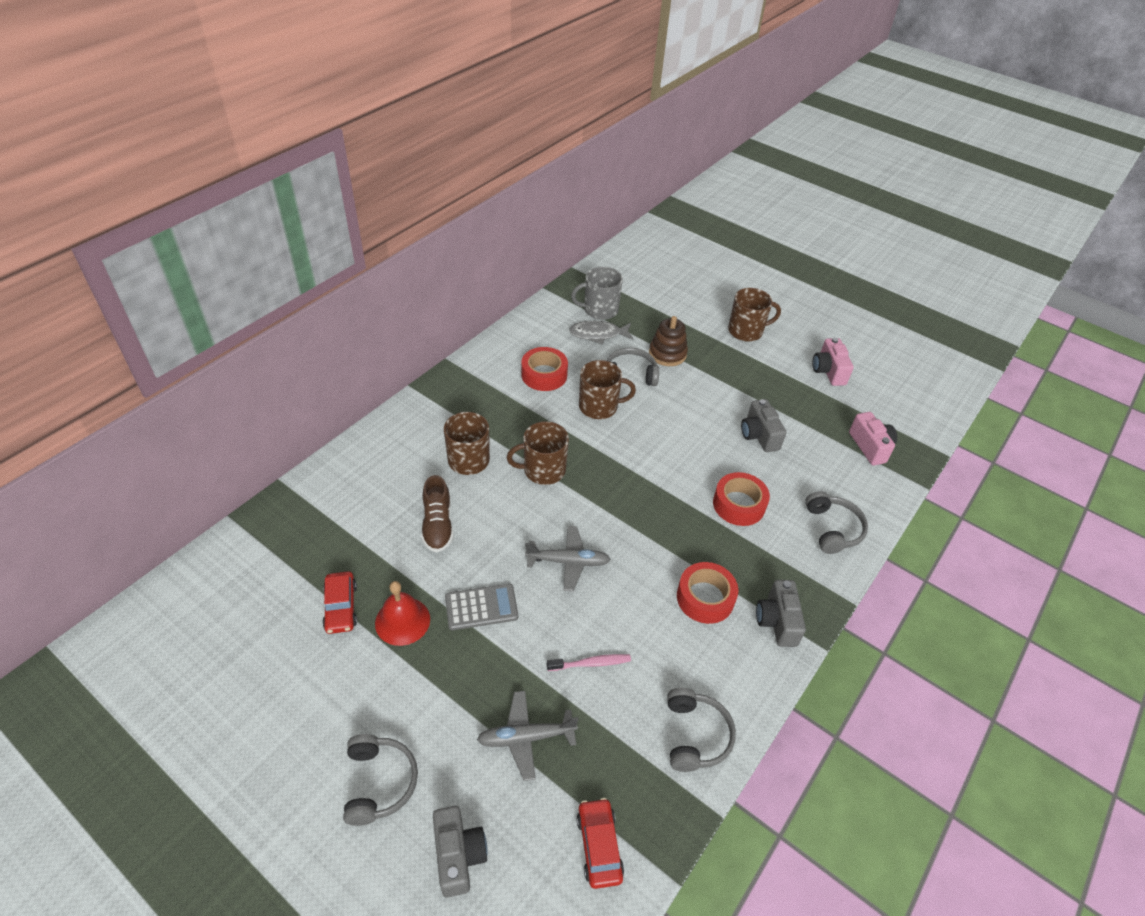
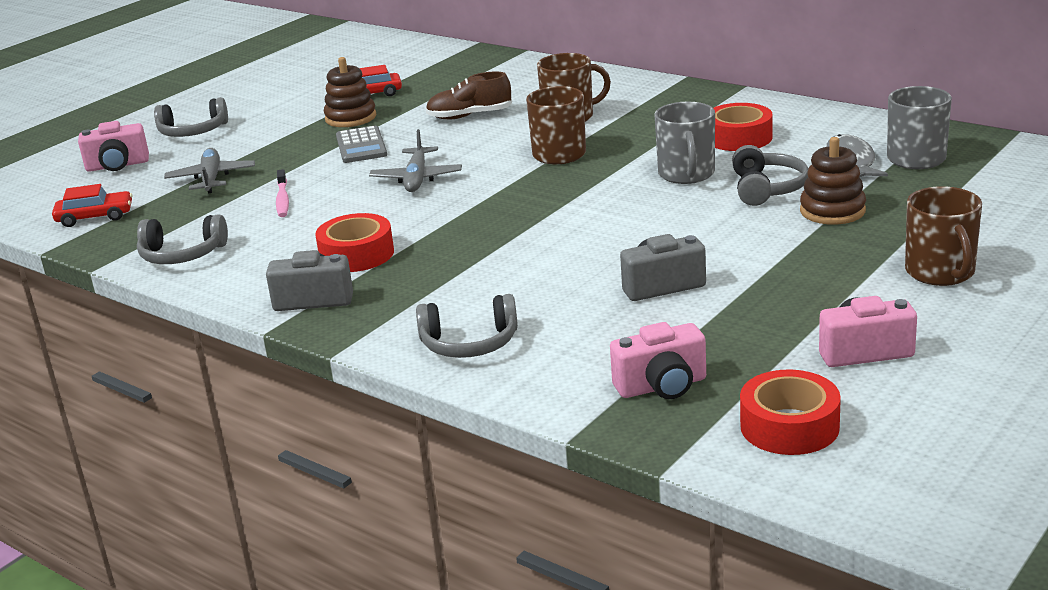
camera: 95 degrees right, 20 degrees down
(402, 621) = (350, 118): red bell -> brown stacking toy
(458, 855) = (117, 165): grey camera -> pink camera
(599, 406) = (686, 174): brown mug -> grey mug
(739, 504) = (512, 272): red tape -> red tape (789, 426)

